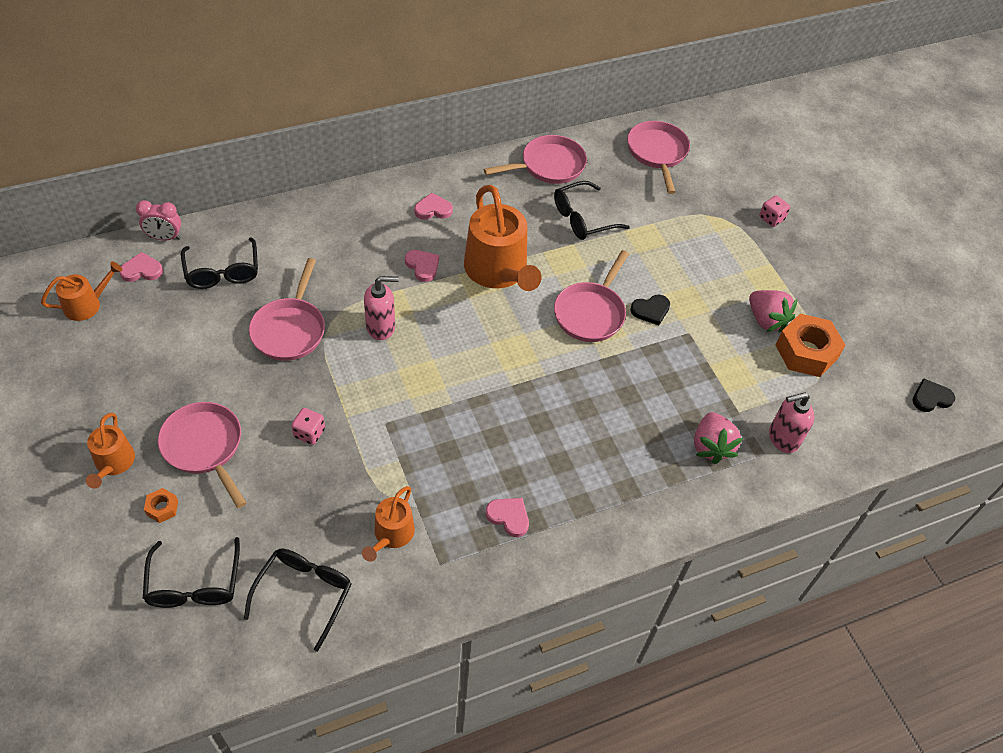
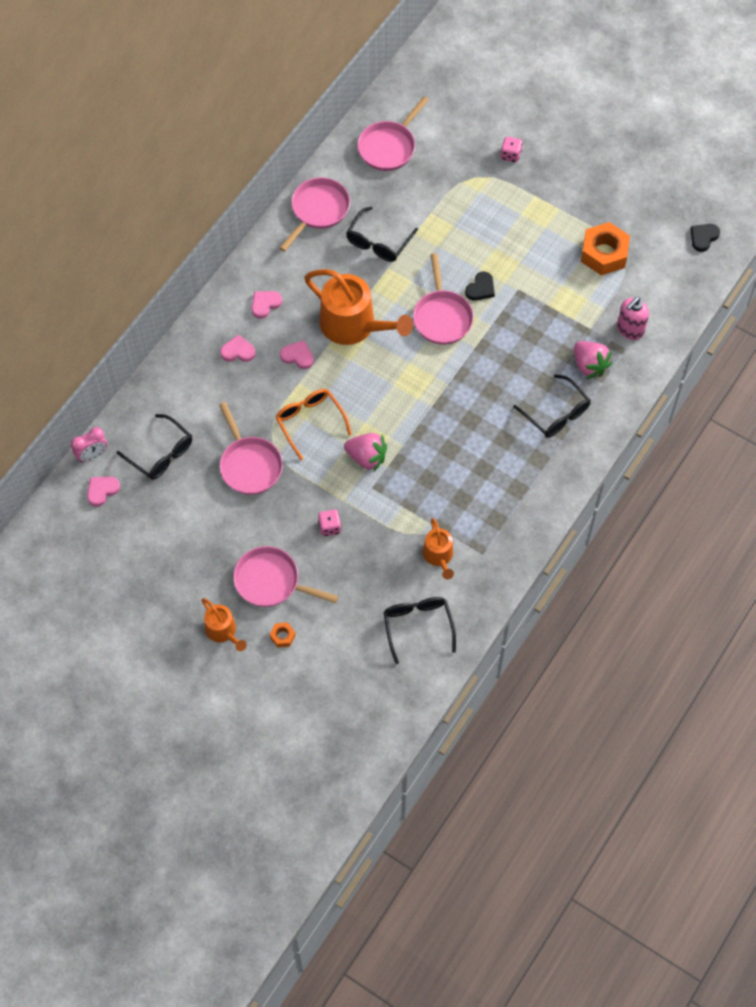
camera: 30 degrees left, 10 degrees up
(87, 305) = (90, 541): orange watering can -> none
(194, 584) = (347, 666): black glasses -> black glasses (556, 414)
(381, 327) = (309, 422): pink soap dispenser -> orange glasses
(509, 517) = (500, 496): pink heart -> pink heart (238, 351)
(657, 153) = (389, 147): pink pan -> pink pan turned 105 degrees counterclockwise
(766, 320) = (562, 245): pink strawberry -> pink strawberry (366, 457)

